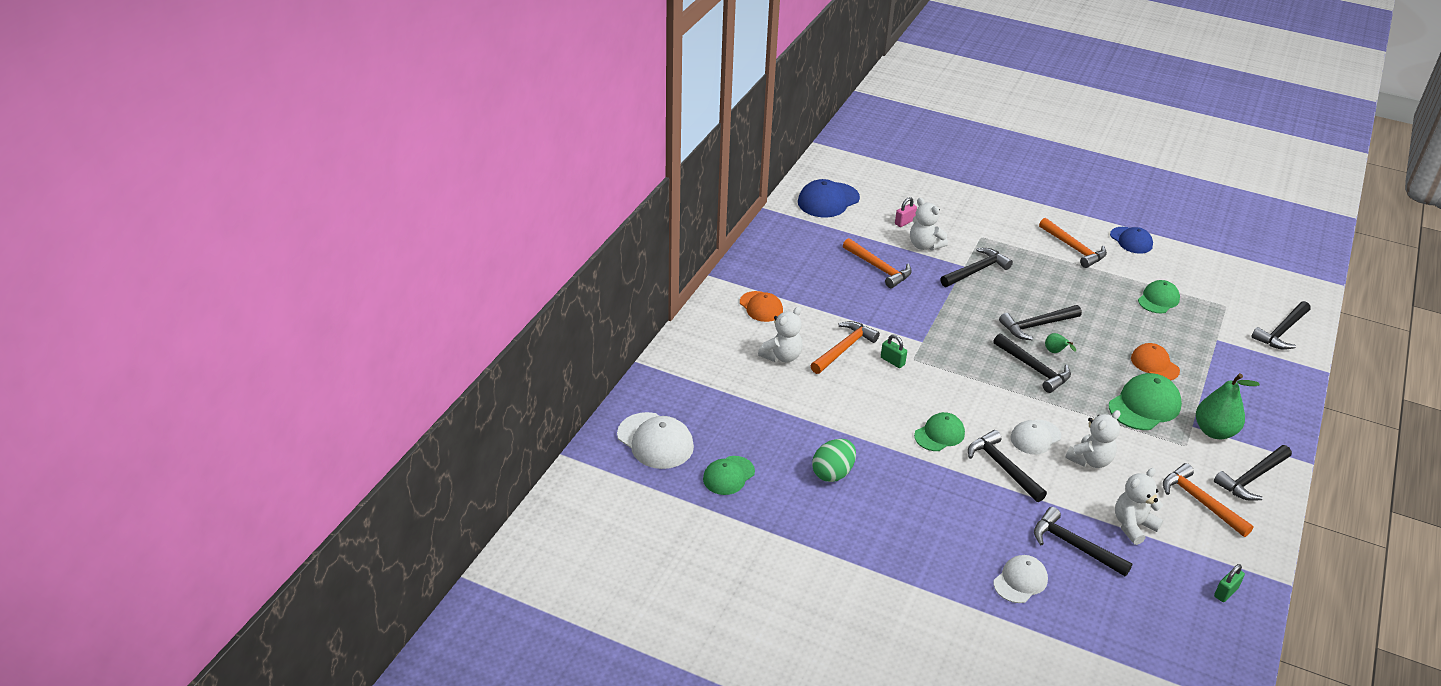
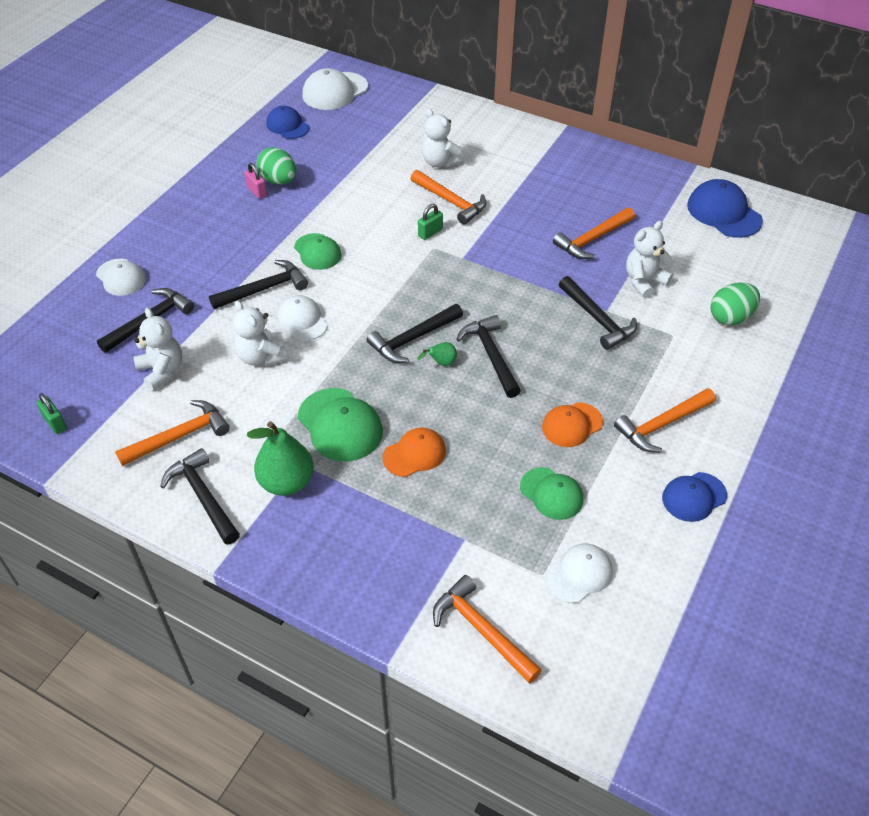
camera: 95 degrees right, 10 degrees up
(728, 475) = (287, 126): green cap -> blue cap
(761, 307) = (517, 154): orange cap -> orange cap (572, 425)
(904, 222) = (691, 270): pink padlock -> pink padlock (257, 192)
(953, 209) = (730, 317): none -> green egg
(1217, 290) = (579, 574): none -> white cap
(1281, 332) = (481, 630): black hammer -> orange hammer

